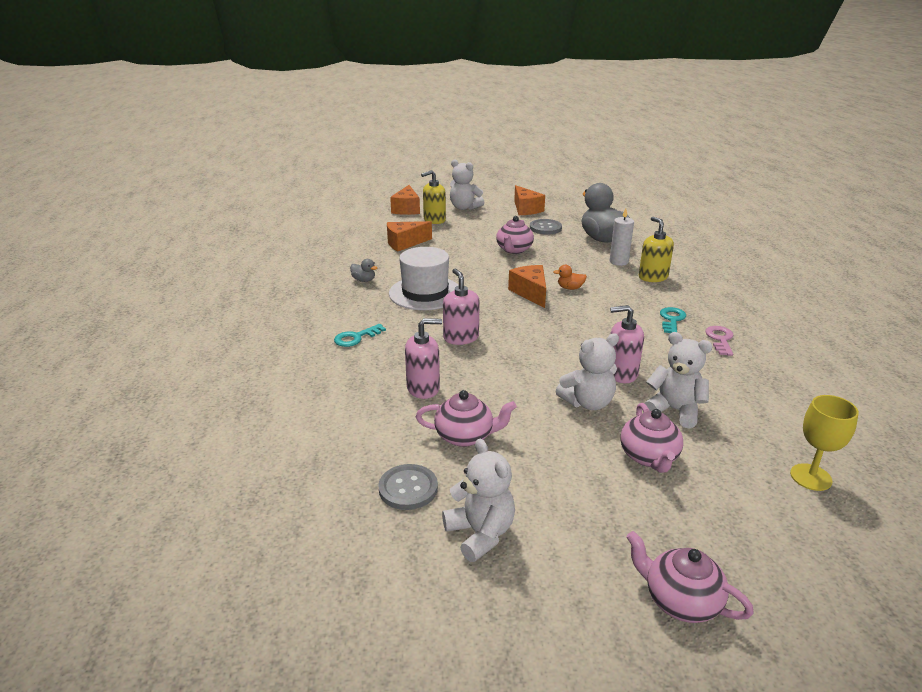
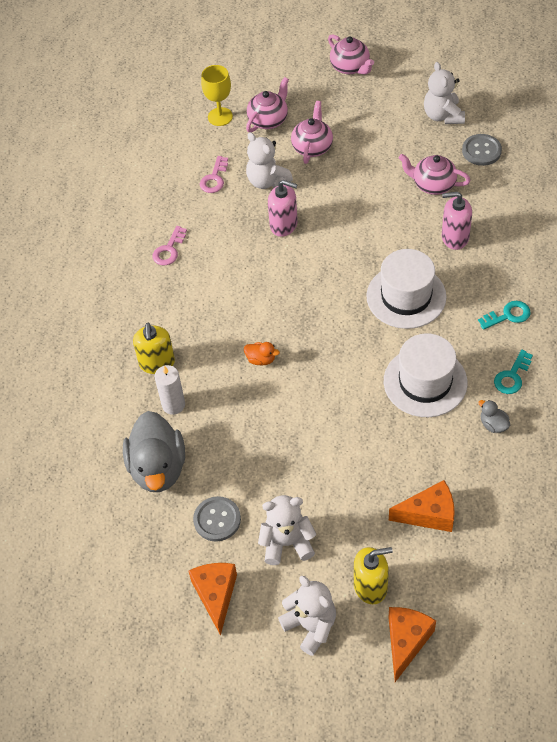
camera: 160 degrees left, 25 degrees up
(461, 338) = (406, 296): pink soap dispenser -> white hat
(514, 250) = (287, 463): pink teapot -> pink teapot (268, 120)
(530, 293) = (308, 359): orange cheese -> none
(588, 403) = (328, 199): white teddy bear -> white teddy bear (287, 543)
(672, 319) = (191, 285): turquoise key -> turquoise key (512, 376)
(739, 404) = (214, 178): none -> pink key

